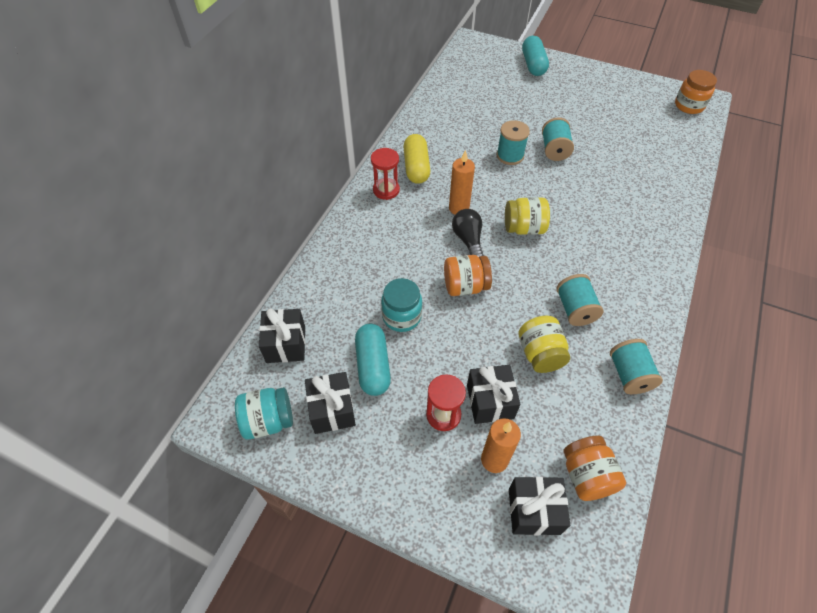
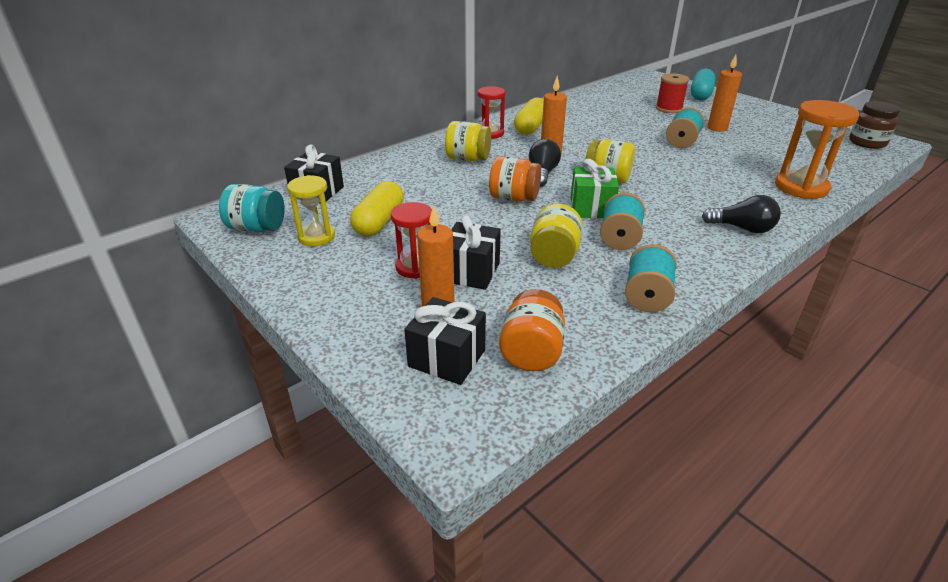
camera: 25 degrees right, 20 degrees down
(332, 410) = (316, 237): black gift -> yellow hourglass
(373, 366) = (379, 222): turquoise capsule -> yellow capsule
(390, 239) = (468, 159): none -> yellow jar
(402, 316) = (434, 201): turquoise jar -> none
(510, 155) = (630, 137): turquoise spool -> none
(518, 97) = (669, 108): none -> red spool
(533, 276) = (591, 208): none -> green gift
(571, 118) = (717, 128): none -> orange candle
(653, 261) = (742, 228): none -> black light bulb
(669, 189) = (801, 187): none -> orange hourglass
(689, 106) = (867, 143): orange jar -> brown jar

